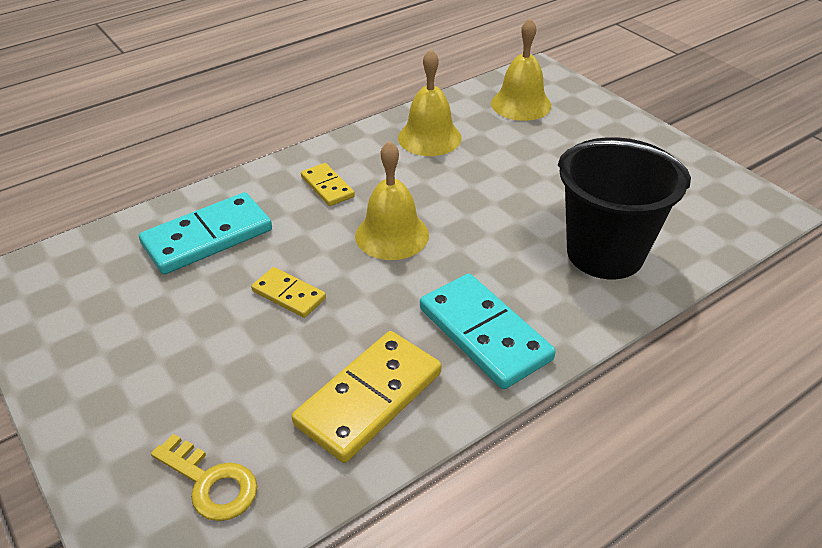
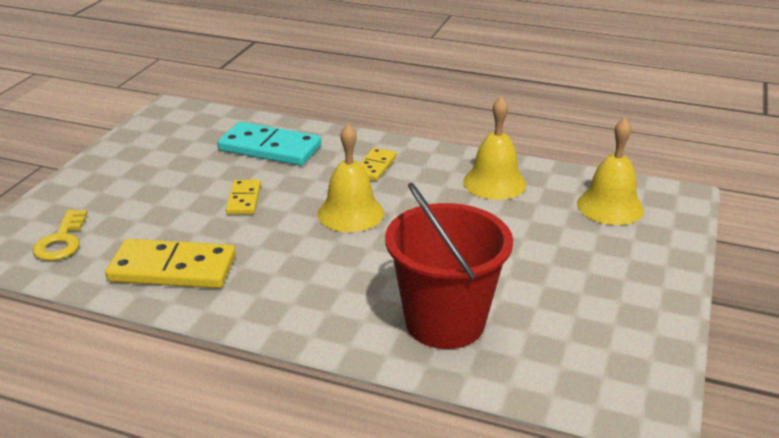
camera: 55 degrees right, 10 degrees down
(484, 333) = (281, 294): turquoise domino -> none
(605, 253) = (445, 322): black bucket -> red bucket

